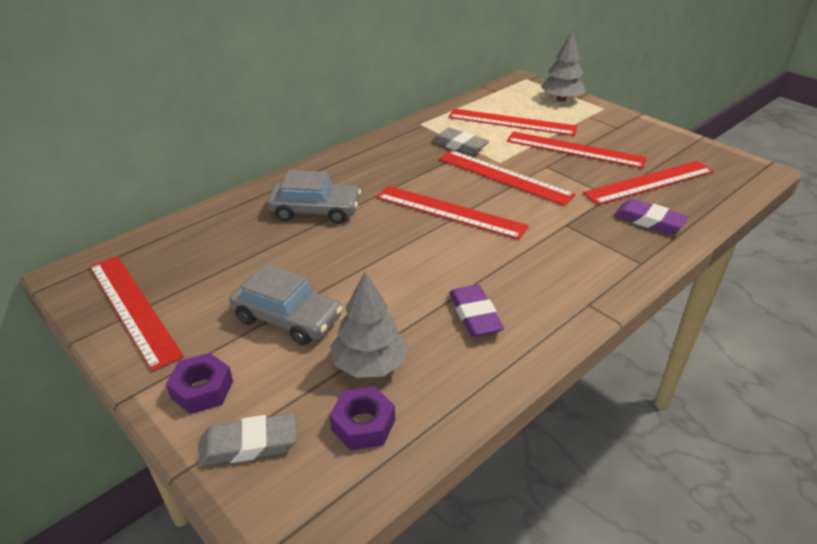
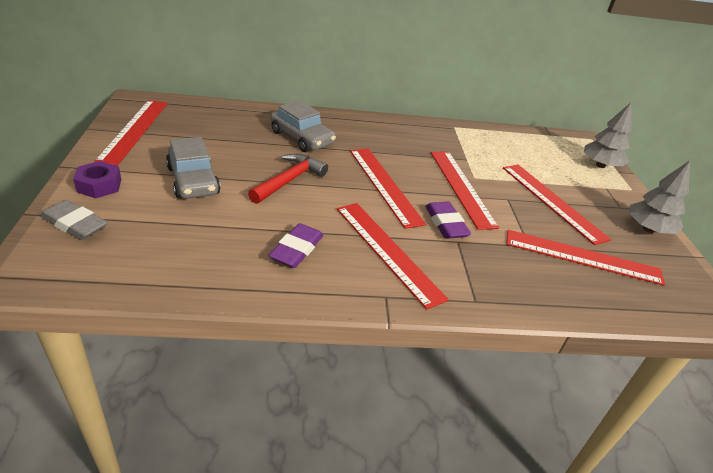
camera: 35 degrees right, 0 degrees up
(363, 425) = (137, 257): purple nut -> none
(369, 364) = (193, 231): grey tree -> grey tree (648, 229)
(371, 258) = (289, 180): none -> red hammer
(459, 145) = (461, 152): grey eraser -> none
(512, 122) = (529, 159): red ruler -> red ruler (388, 251)
(649, 221) = (533, 280): purple eraser -> purple eraser (446, 224)

